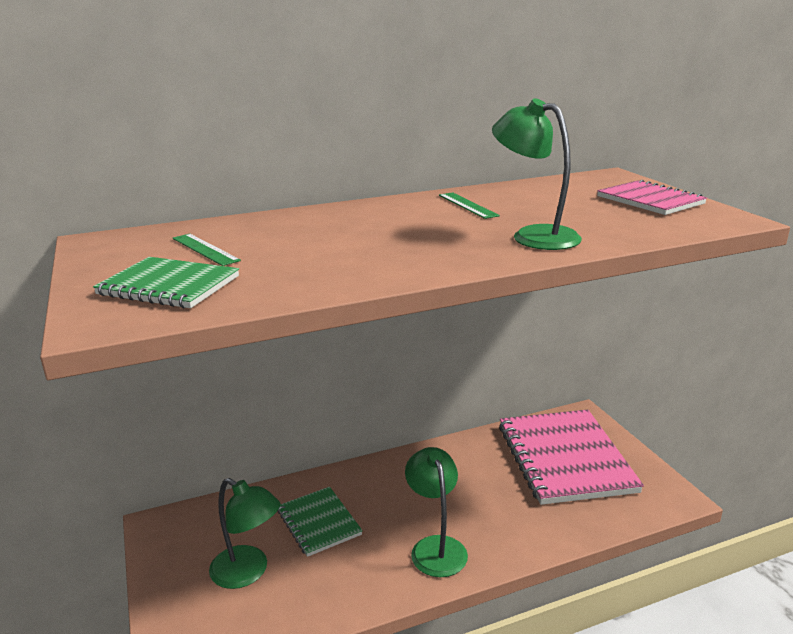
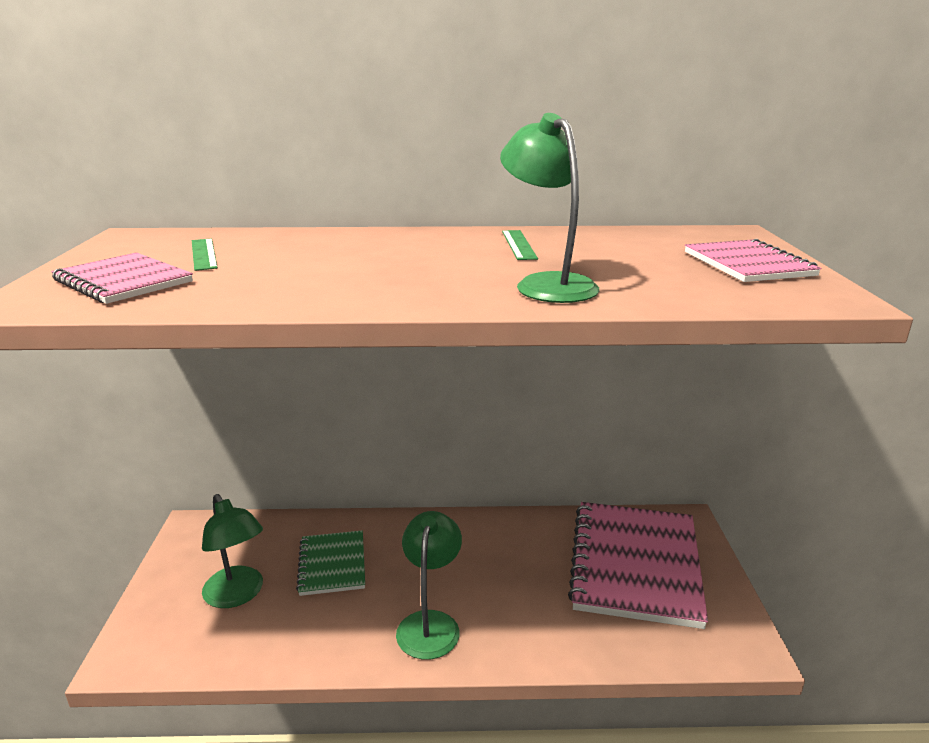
camera: 20 degrees right, 0 degrees up
(169, 286) = (123, 281): green notebook -> pink notebook

